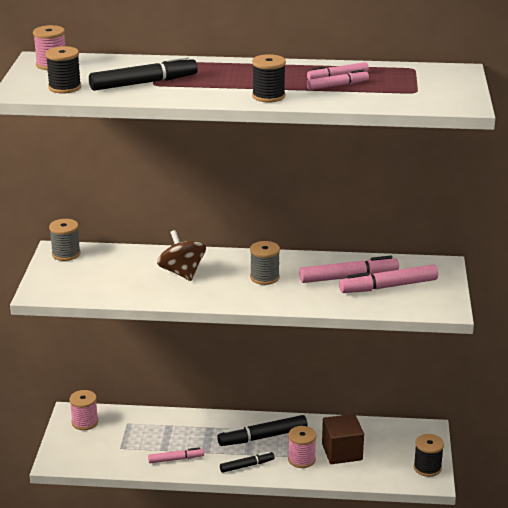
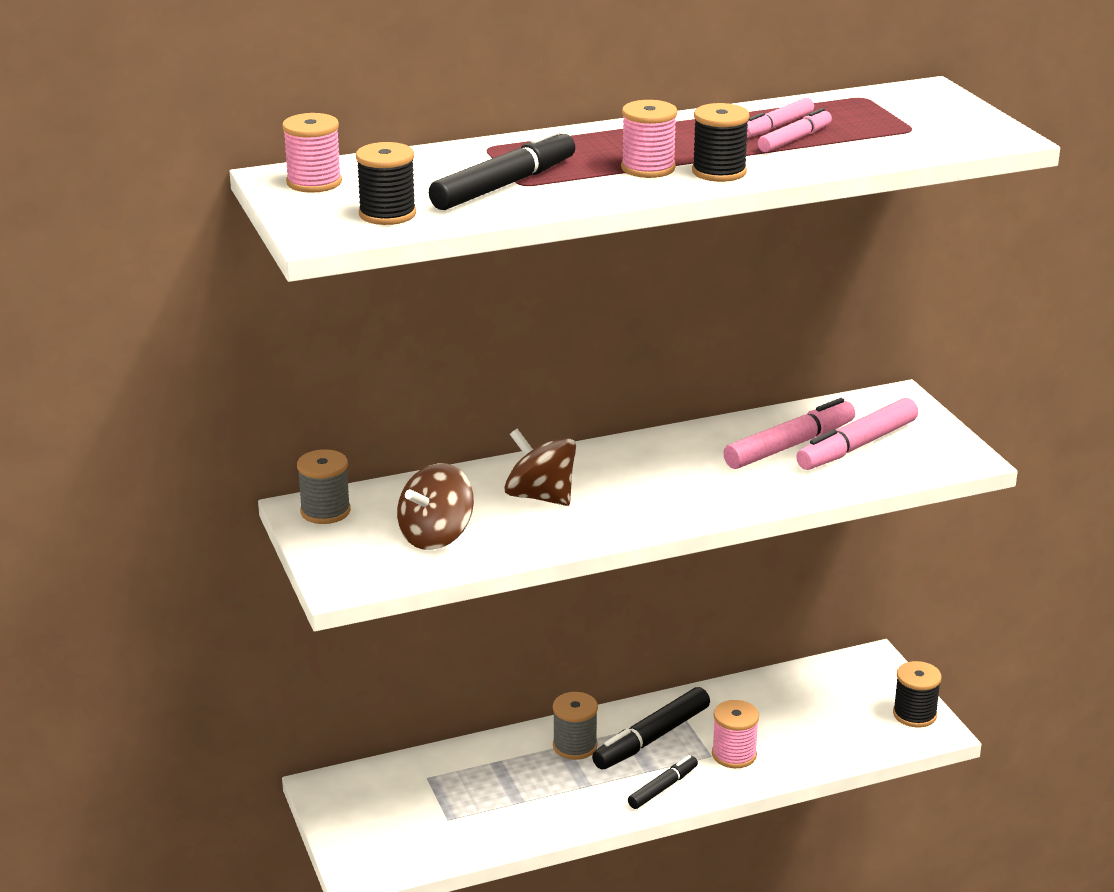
camera: 25 degrees left, 0 degrees up
(85, 422) = (358, 796): pink spool -> pink spool (648, 168)
(108, 280) = (436, 536): none -> brown spinning top
(176, 459) = (549, 810): pink marker -> none
(264, 277) = (670, 474): grey spool -> grey spool (575, 746)
(342, 452) = (782, 727): brown cube -> none

